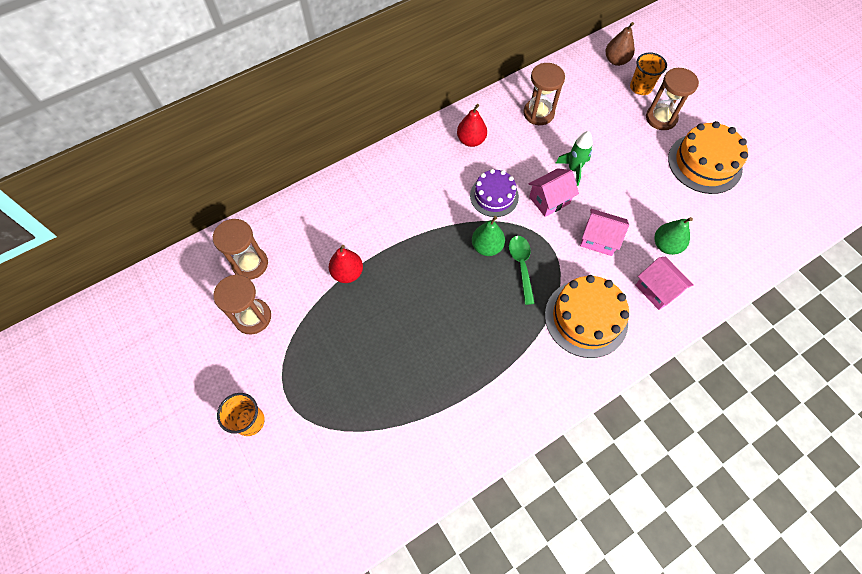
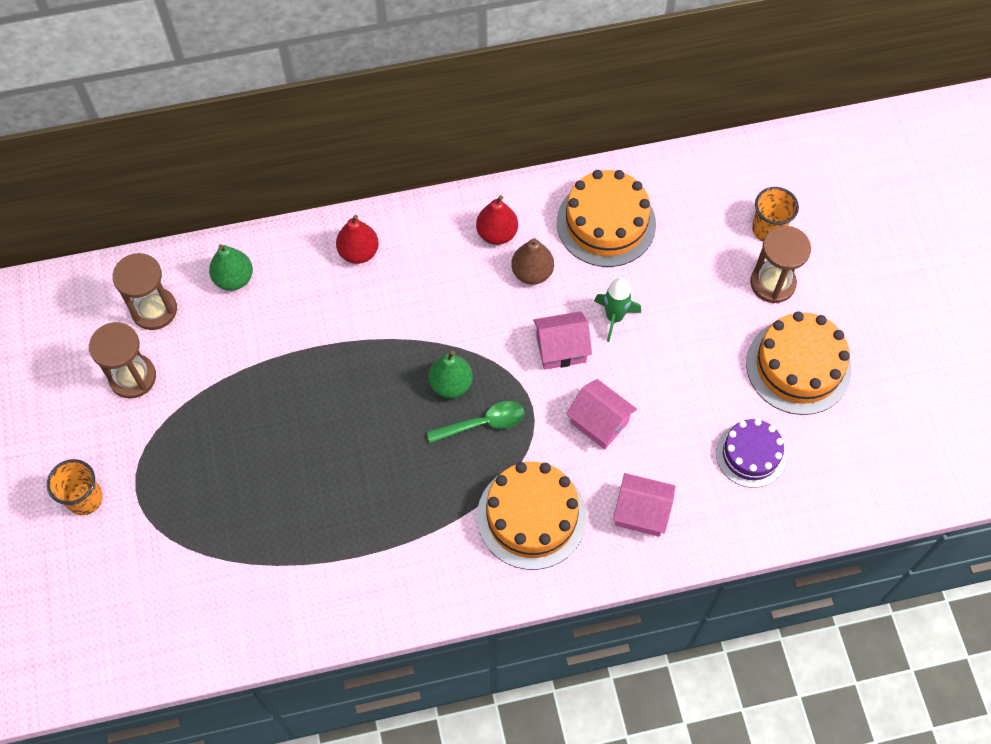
camera: 20 degrees right, 0 degrees up
(347, 273) = (265, 360): red pear -> red pear (358, 252)
(494, 196) = (491, 320): purple cake -> purple cake (750, 454)
(521, 266) = (483, 423): green spoon -> green spoon turned 60 degrees clockwise
(538, 113) = (606, 223): brown hourglass -> orange cake
(616, 60) = (754, 178): brown pear -> brown pear (532, 272)
(657, 289) = (641, 512): pink house -> pink house turned 60 degrees counterclockwise
(666, 245) = (684, 460): green pear -> green pear (234, 279)

